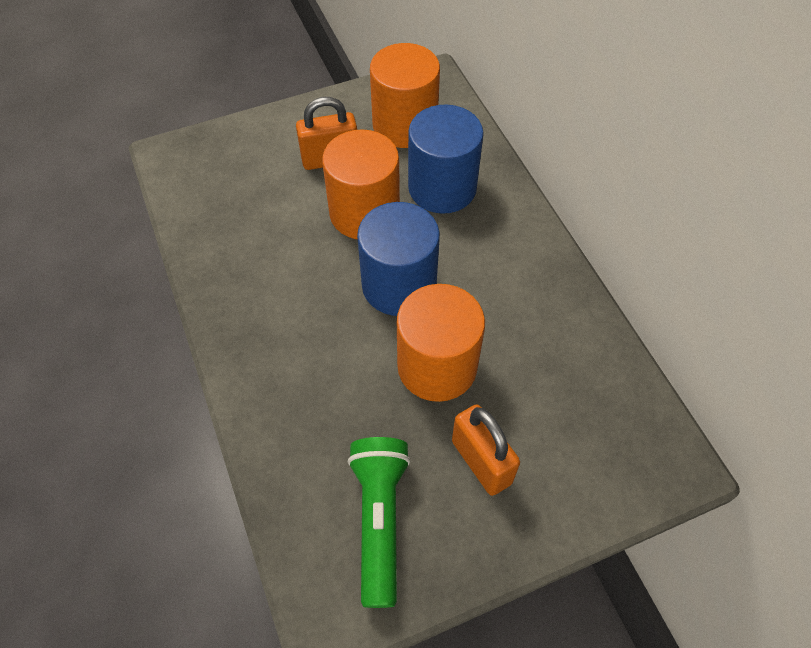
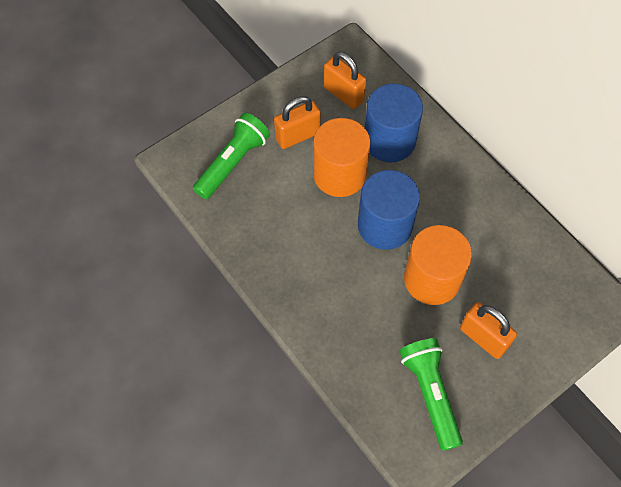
camera: 15 degrees left, 5 degrees up
(240, 173) = (233, 163): none -> green flashlight
(404, 125) = (343, 94): orange cylinder -> orange padlock

